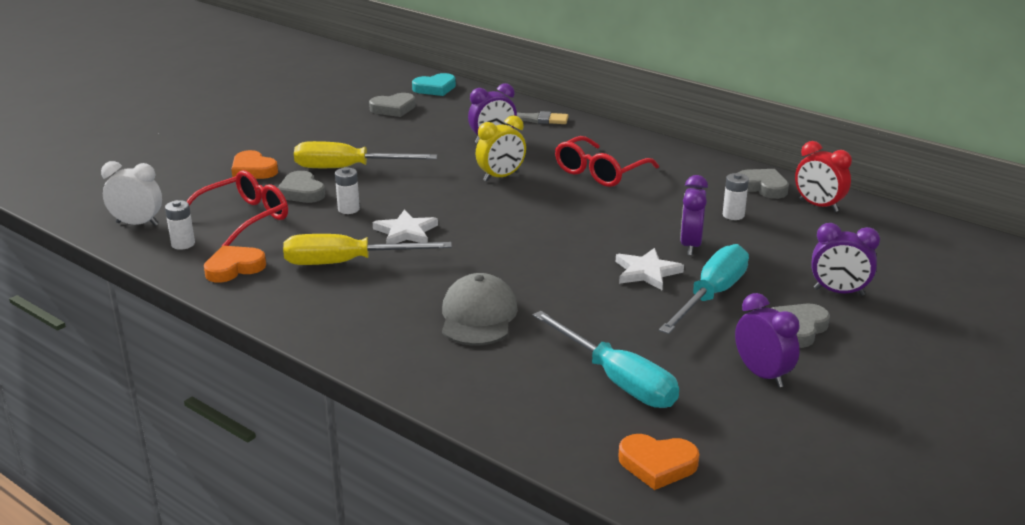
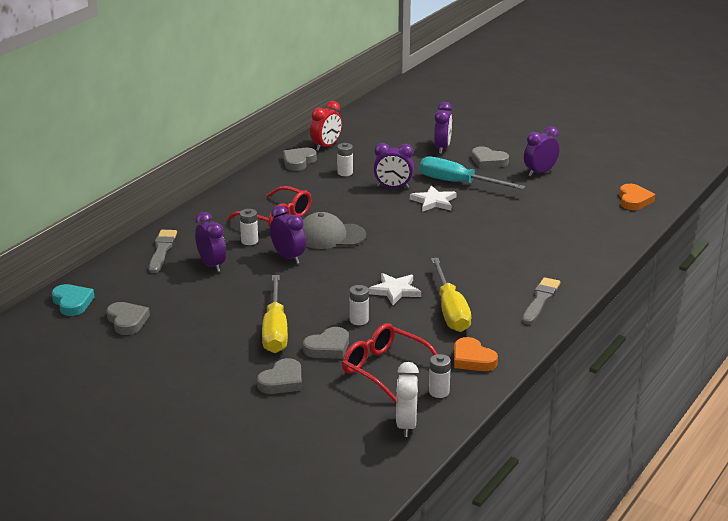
camera: 95 degrees left, 0 degrees up
(253, 170) = (282, 381): orange heart -> grey heart
(346, 327) = (540, 300): none -> grey brush
(478, 316) = (509, 255): grey cap -> grey cap (330, 236)
(501, 177) = (288, 257): yellow clock -> purple clock
(543, 158) = (249, 241): none -> white battery
(617, 380) = (563, 210): turquoise screwdriver -> none

